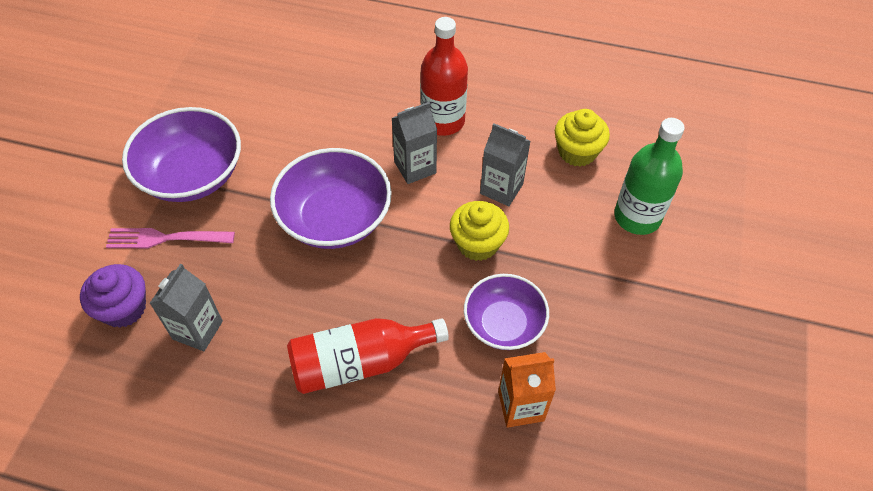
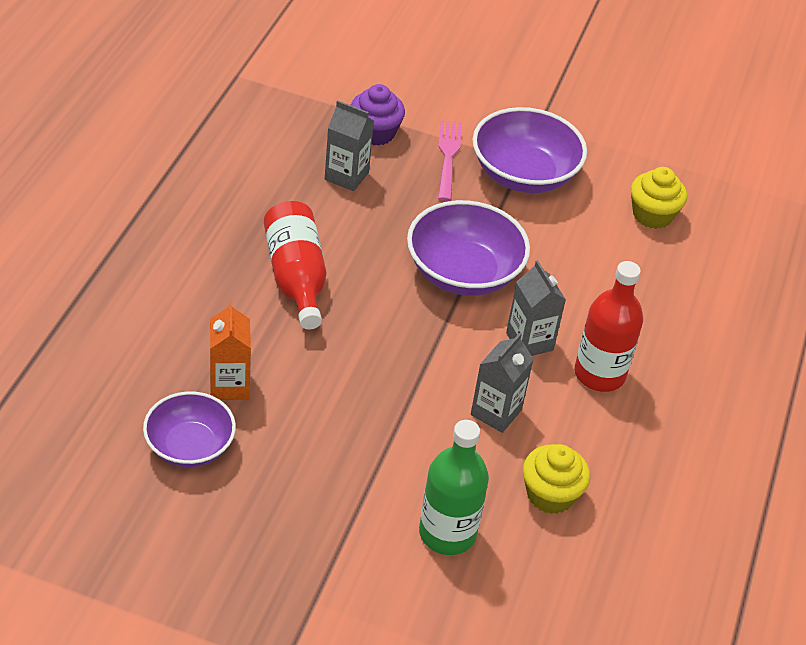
camera: 90 degrees right, 10 degrees down
(477, 243) = (422, 380): yellow cupcake -> yellow cupcake (652, 215)
(504, 324) = (321, 387): purple bowl -> purple bowl (189, 446)

